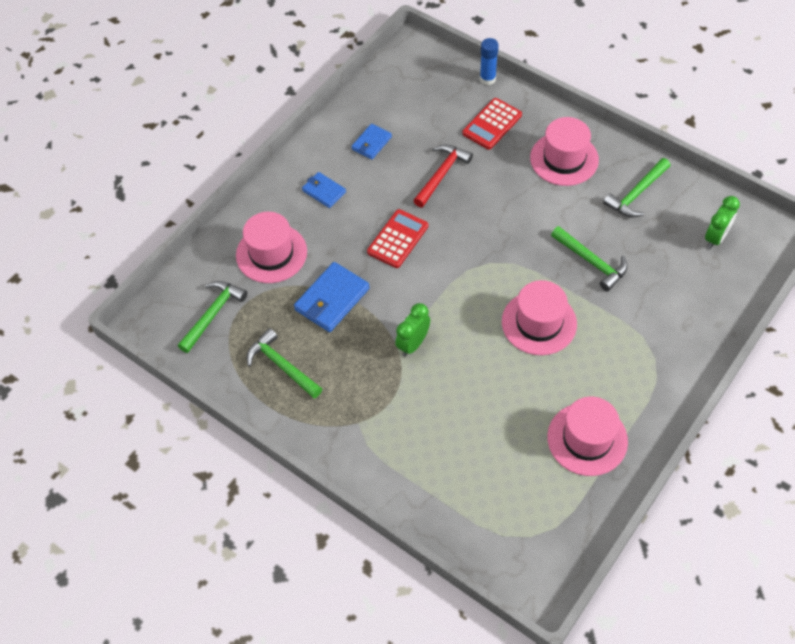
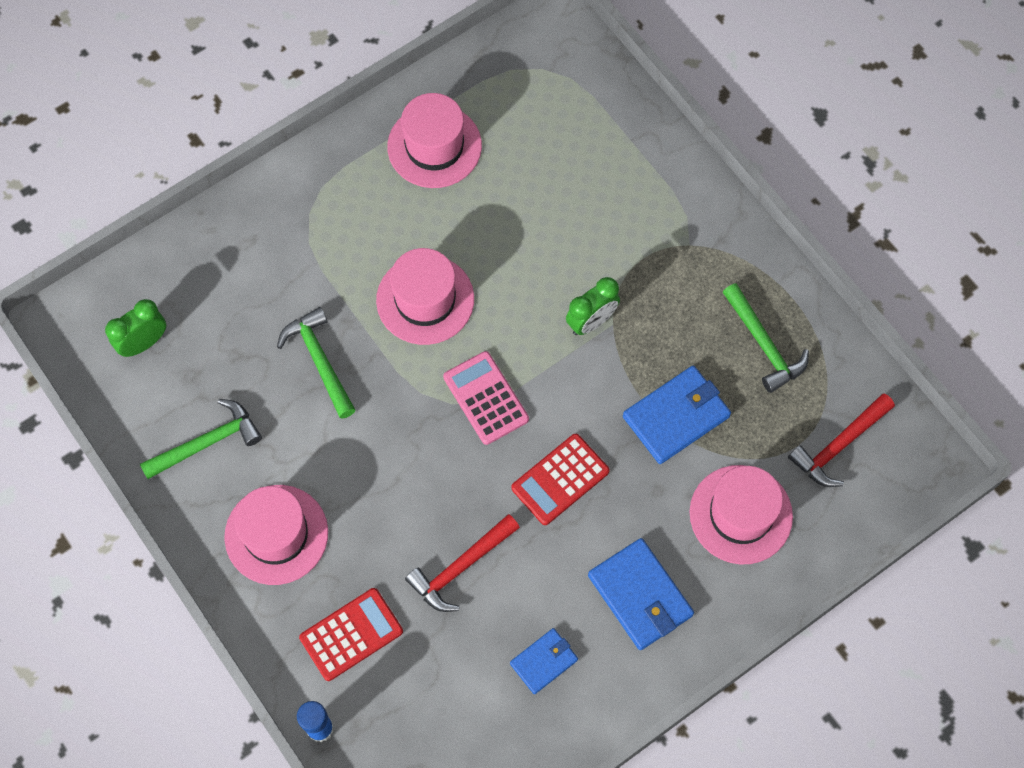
camera: 165 degrees left, 10 degrees up
(213, 314) = (839, 445): green hammer -> red hammer
(324, 191) = (640, 596): blue wallet -> blue wallet, size x1.66
(467, 272) = (486, 398): none -> pink calculator

